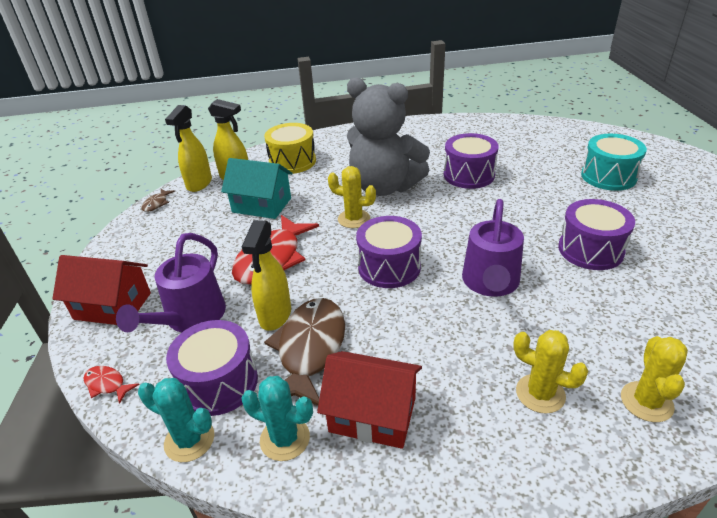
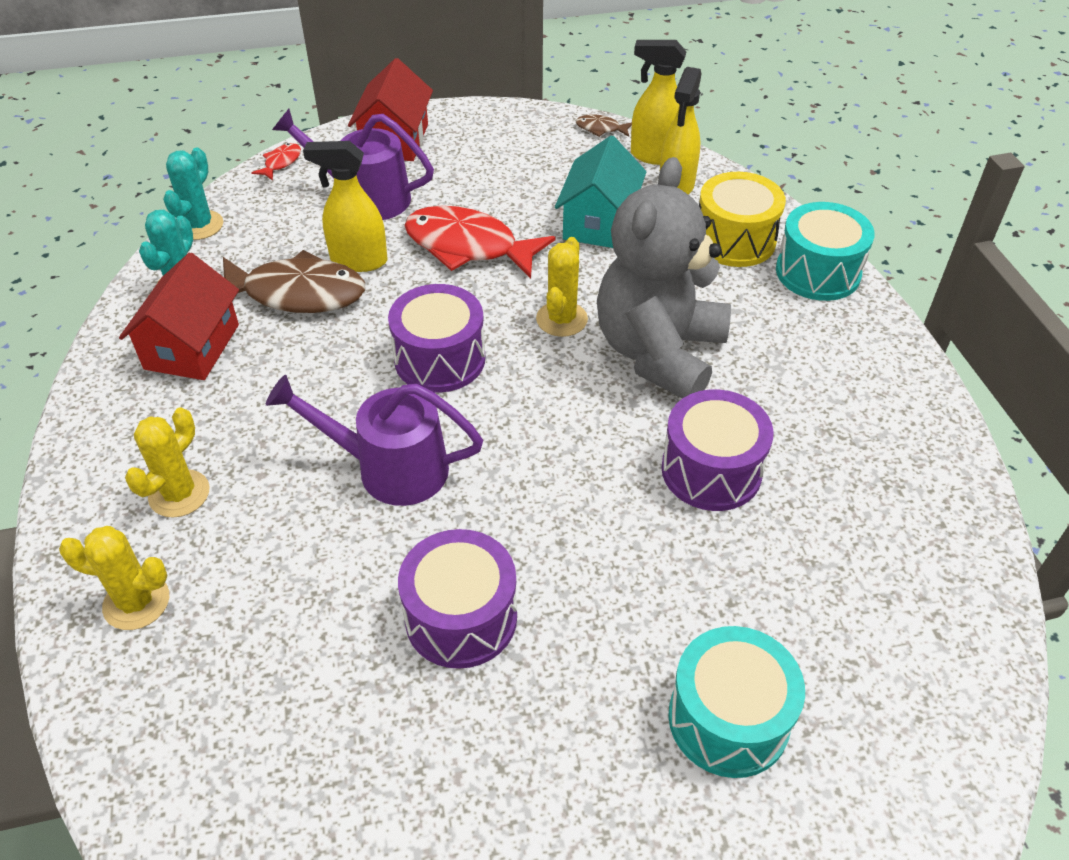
camera: 85 degrees right, 10 degrees up
(219, 383) = (264, 233): purple drum -> none
(324, 141) = (818, 272): none -> turquoise drum

